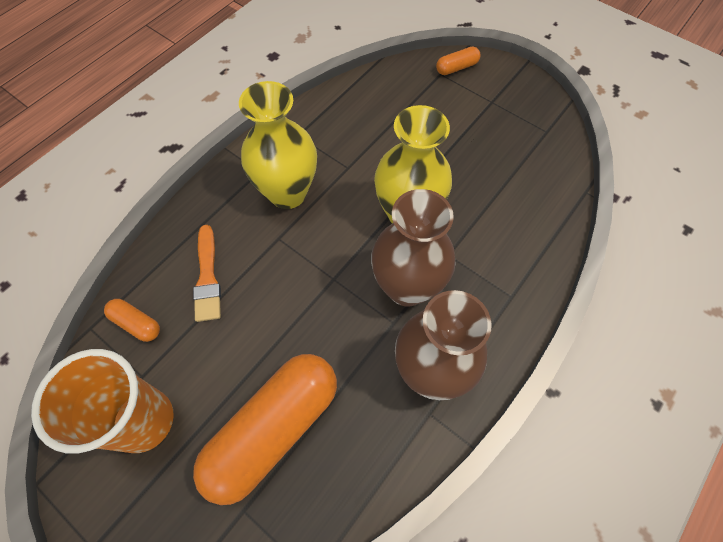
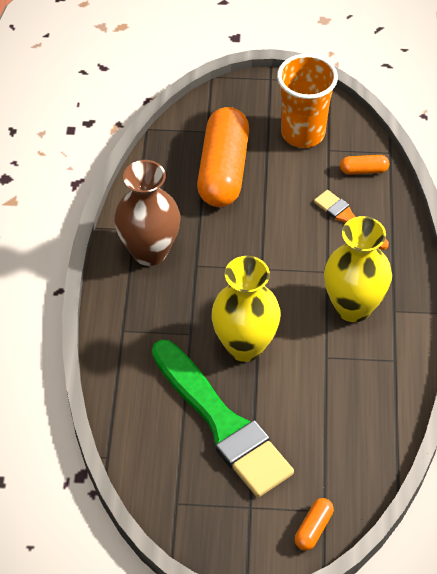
camera: 145 degrees right, 10 degrees down
(407, 287) = (204, 292): brown vase -> none
(472, 165) = (222, 423): none -> green brush

